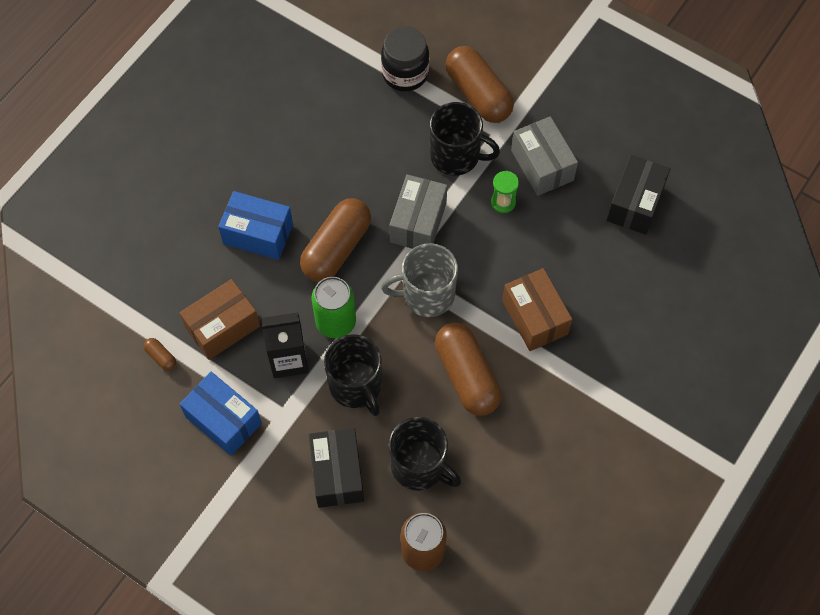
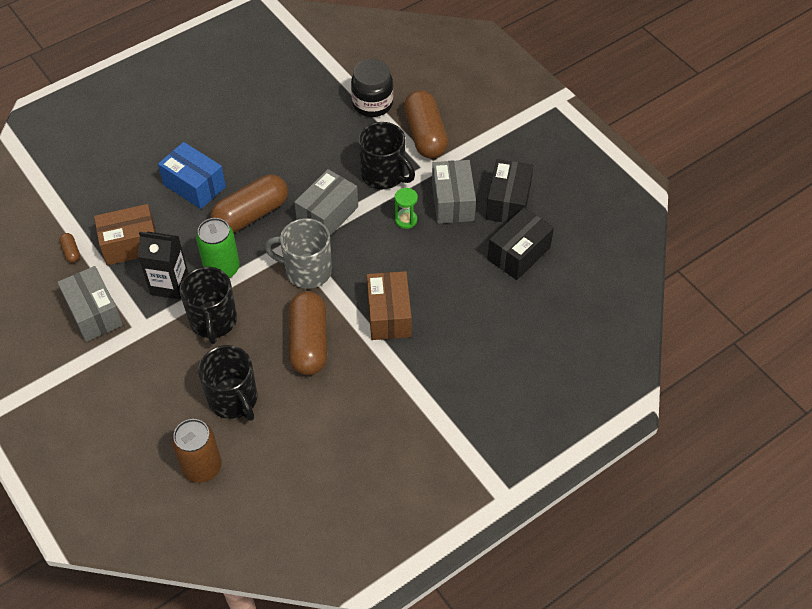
camera: 20 degrees right, 10 degrees down
(223, 420) = (94, 313): blue box -> grey box
(337, 473) = (163, 383): black box -> black box (508, 202)

